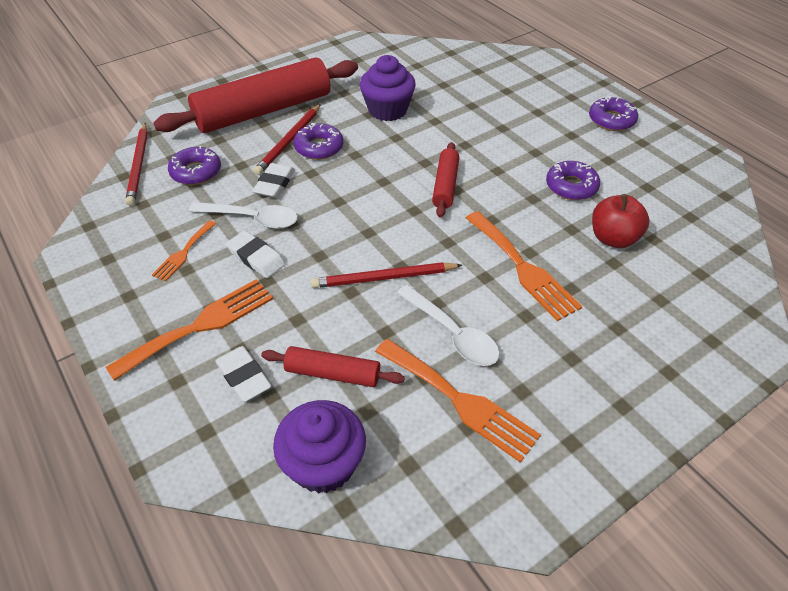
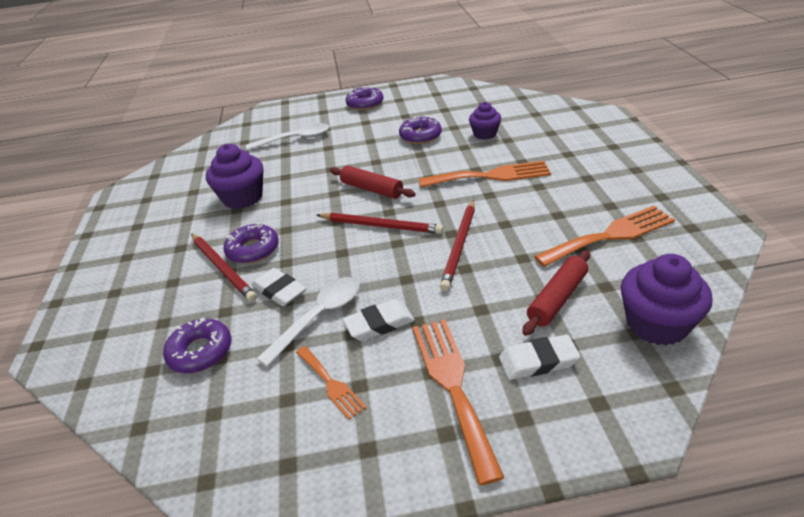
camera: 60 degrees left, 10 degrees down
(139, 166) = (135, 407): red pencil -> red pencil (381, 226)
(264, 111) = (152, 278): red rolling pin -> none
(452, 333) = (541, 223): white spoon -> white spoon (295, 139)
(613, 238) = (485, 134): red apple -> purple cupcake

